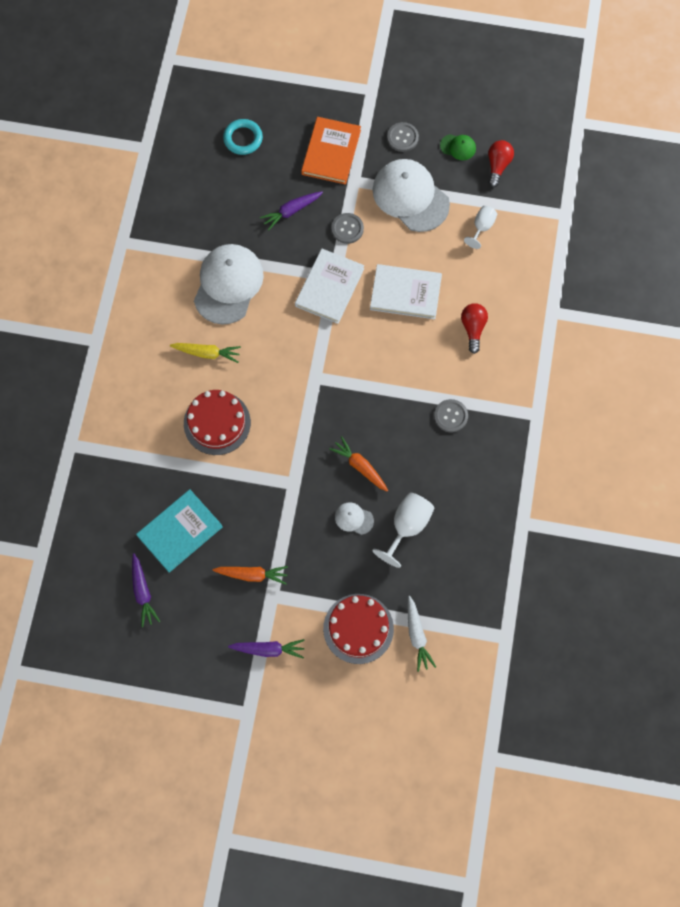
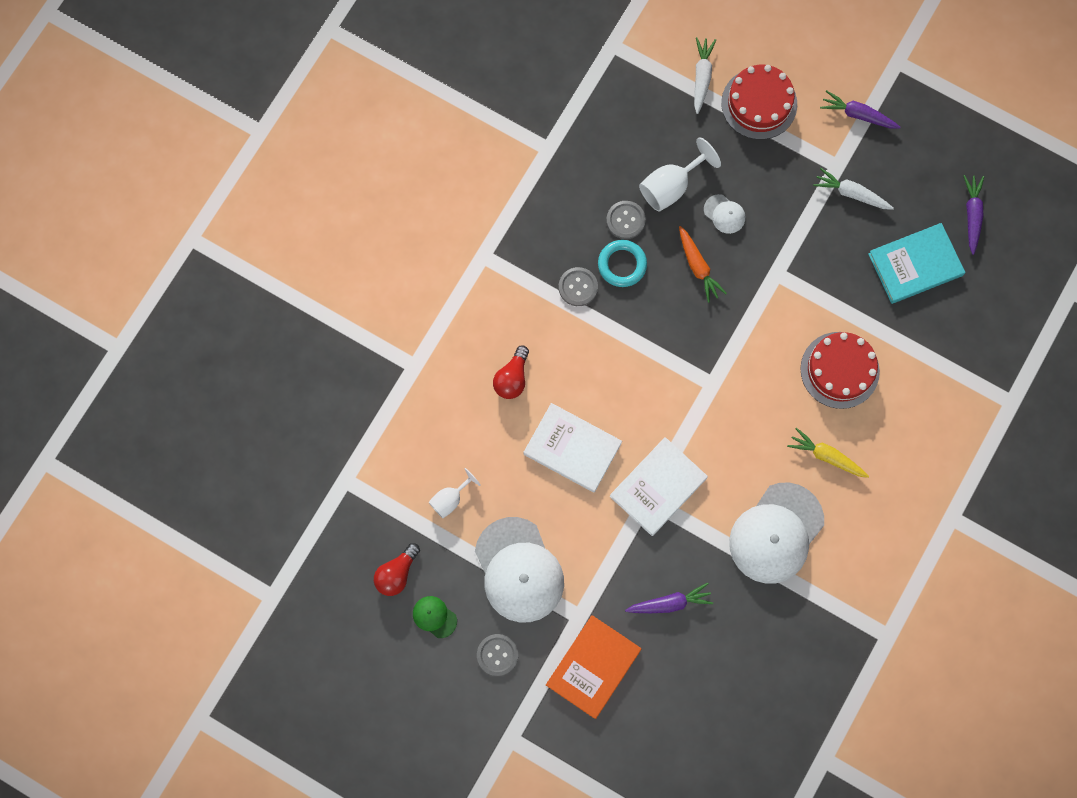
camera: 160 degrees left, 5 degrees up
(243, 139) = (697, 727): turquoise ring -> turquoise ring (622, 264)
(252, 574) = (851, 193): orange carrot -> white carrot
(347, 229) = (610, 555): grey button -> grey button (625, 220)

